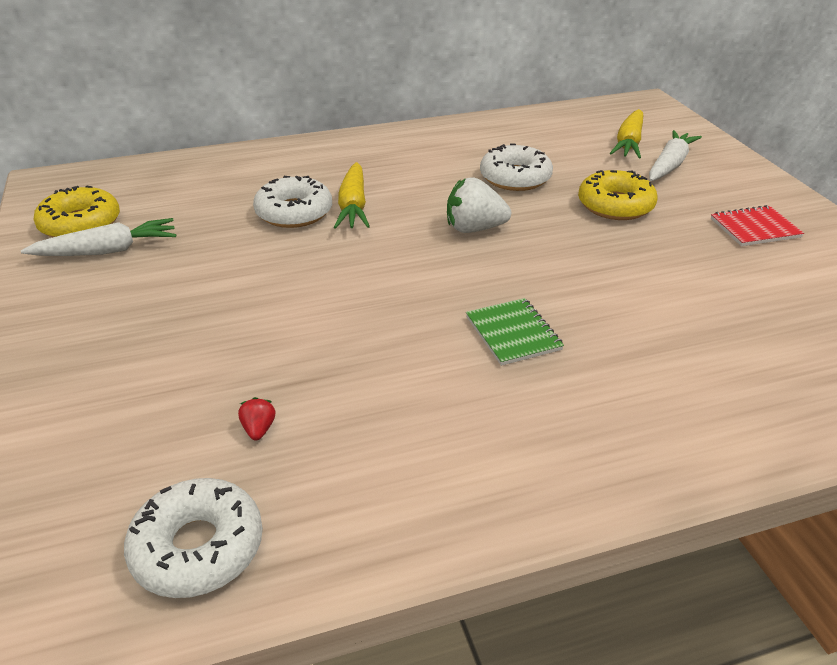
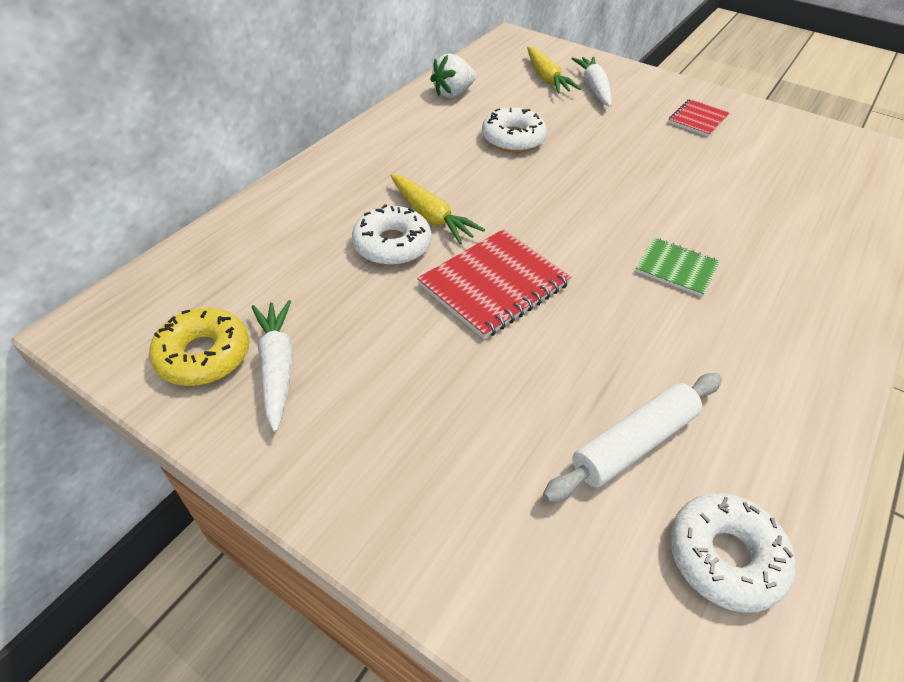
camera: 40 degrees left, 10 degrees up
(107, 251) = (277, 368): white carrot -> white carrot turned 45 degrees counterclockwise
(259, 429) = (633, 443): red strawberry -> white rolling pin
(327, 271) = (494, 285): none -> red notebook
(474, 229) = (544, 196): white strawberry -> white strawberry (453, 93)
(615, 205) = (604, 135): yellow donut -> none

